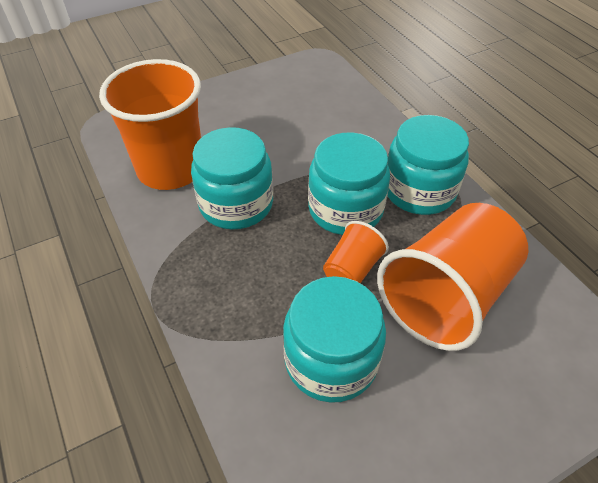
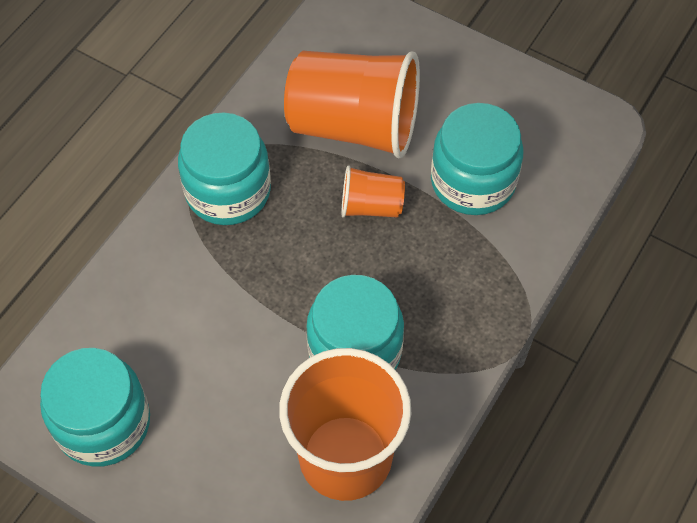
camera: 120 degrees left, 10 degrees up
(345, 209) = (297, 245): turquoise jar -> turquoise jar (103, 423)

